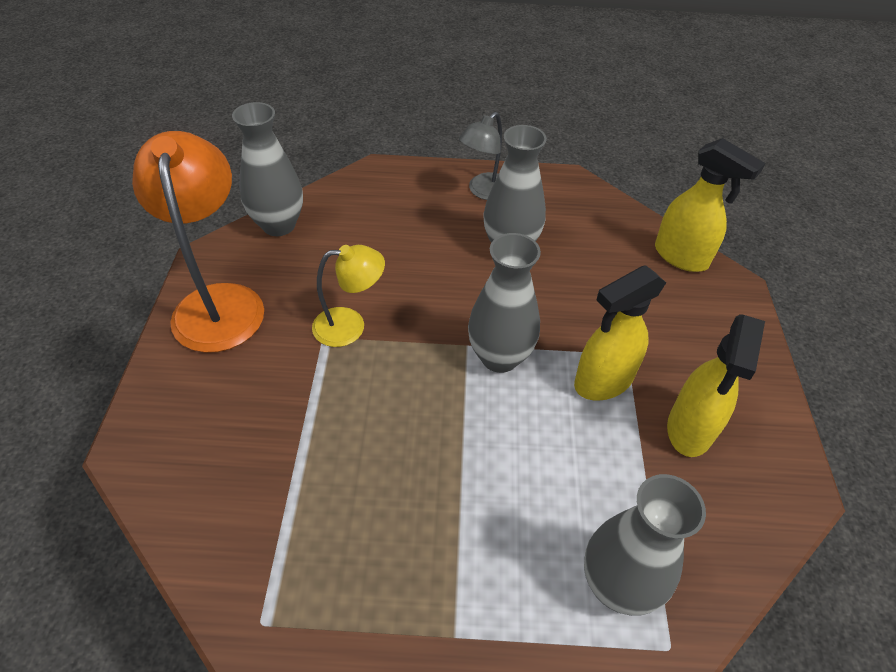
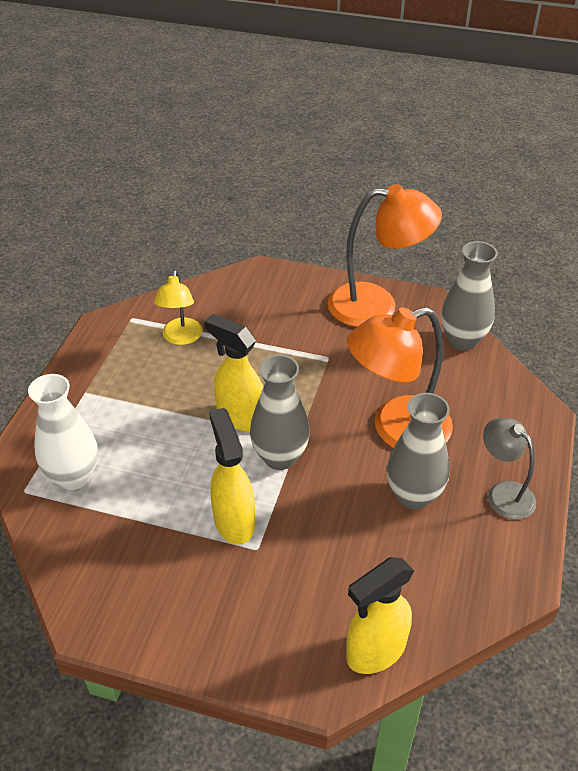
camera: 105 degrees right, 5 degrees down
(350, 326) = (336, 372): yellow lamp -> yellow lamp (181, 338)
(428, 265) = (397, 430): none -> orange lamp
(617, 585) = (73, 476): grey vase -> white vase
(689, 429) = (166, 567): yellow spray bottle -> yellow spray bottle (240, 417)

